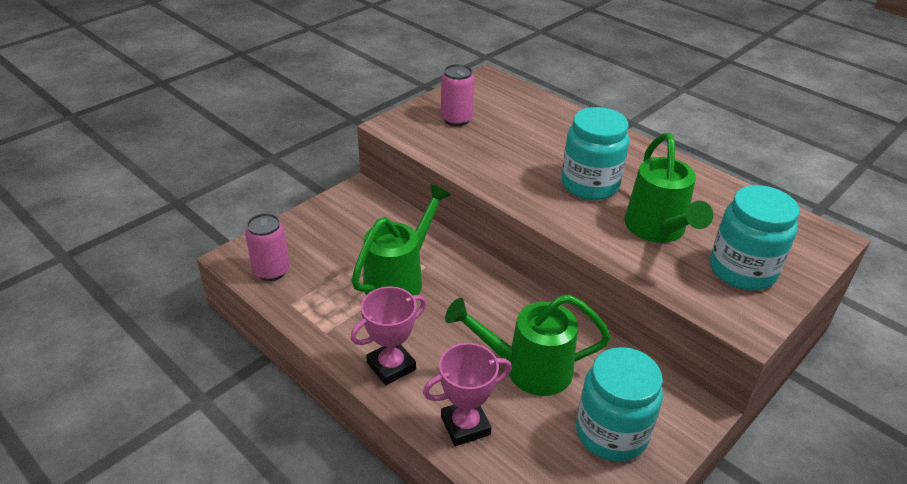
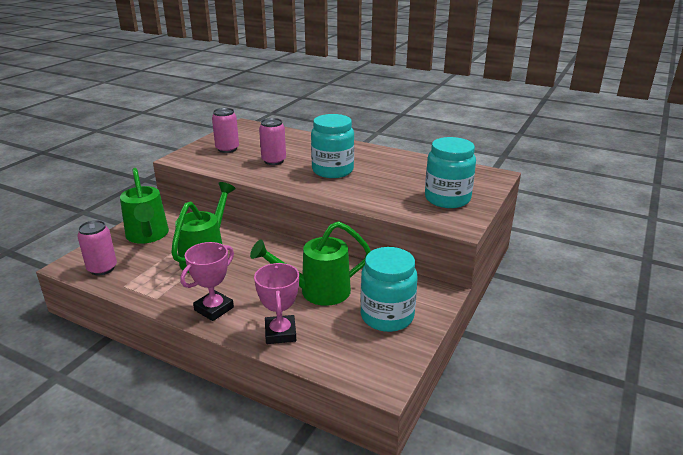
camera: 15 degrees left, 10 degrees down
(465, 425) = (280, 333): pink trophy -> pink trophy turned 60 degrees counterclockwise
(513, 152) = (274, 161): none -> pink can
(657, 230) = (386, 187): green watering can -> green watering can (148, 236)

